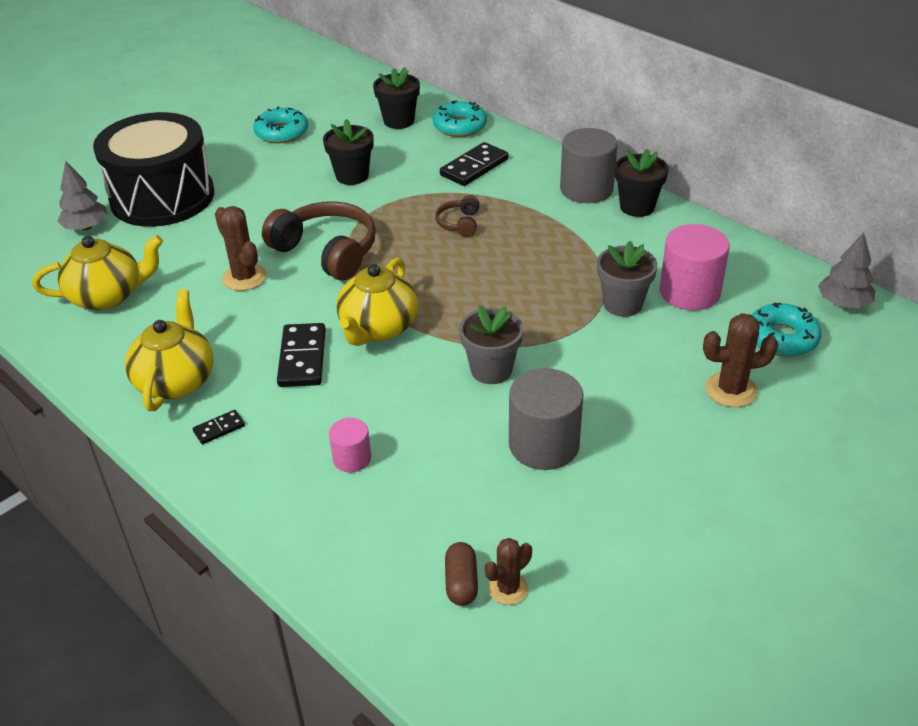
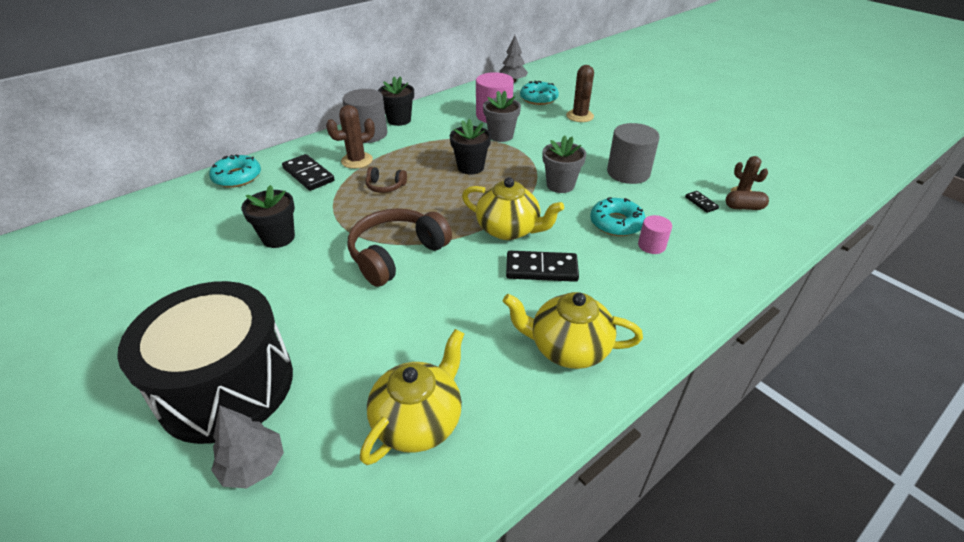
camera: 85 degrees left, 0 degrees up
(108, 296) = (419, 420): yellow teapot -> yellow teapot turned 45 degrees clockwise
(219, 428) = (628, 315): black domino -> black domino (701, 203)
(244, 277) = (418, 307): brown cactus -> brown cactus (357, 160)
(282, 132) = (153, 285): turquoise donut -> turquoise donut (616, 223)
(399, 121) = (199, 208): black flower pot -> black flower pot (470, 167)

